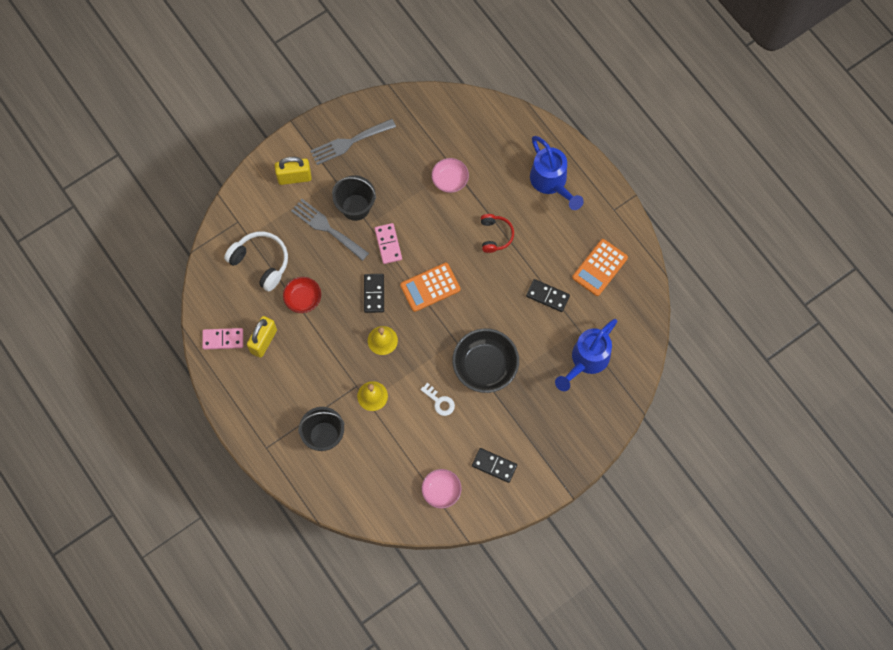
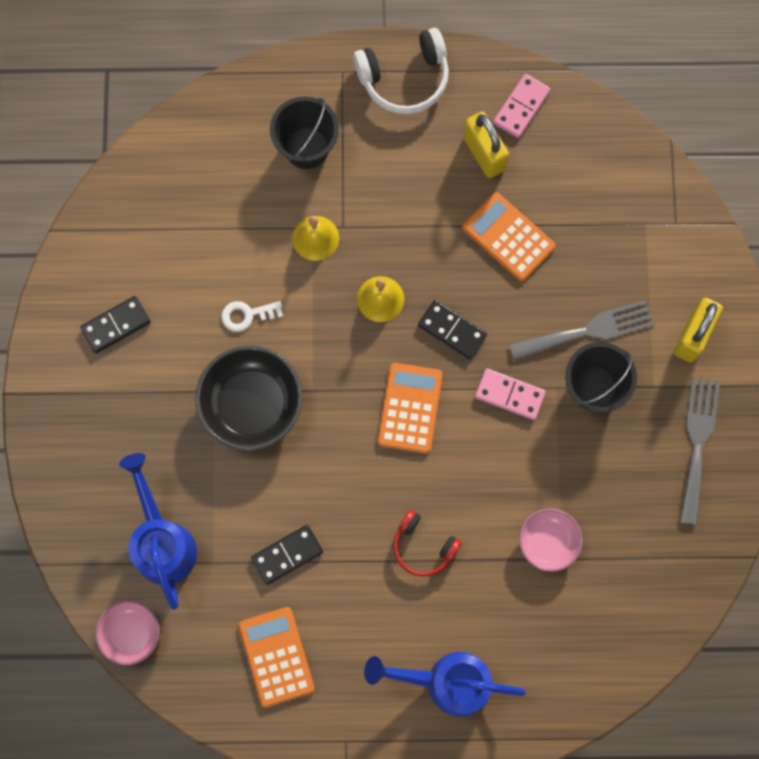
camera: 125 degrees right, 5 degrees up
(261, 262) = (596, 217): white headphones -> white headphones (404, 78)
(303, 298) = (508, 237): red bowl -> orange calculator
(441, 491) = (133, 240): pink bowl -> pink bowl (131, 633)

